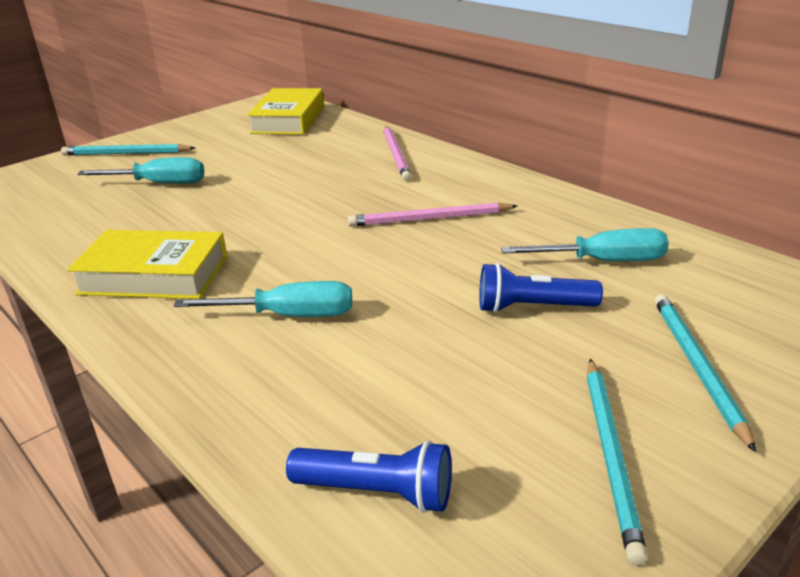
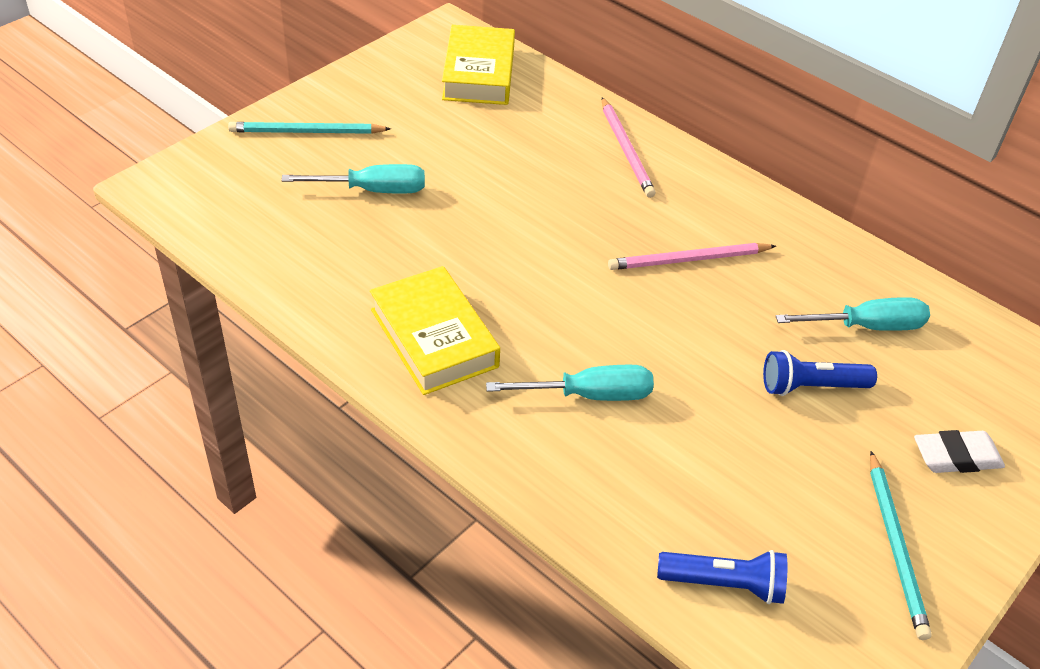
camera: 10 degrees left, 15 degrees up
(154, 275) = (434, 338): yellow book -> yellow book turned 60 degrees clockwise
(697, 367) = (956, 457): turquoise pencil -> white eraser

